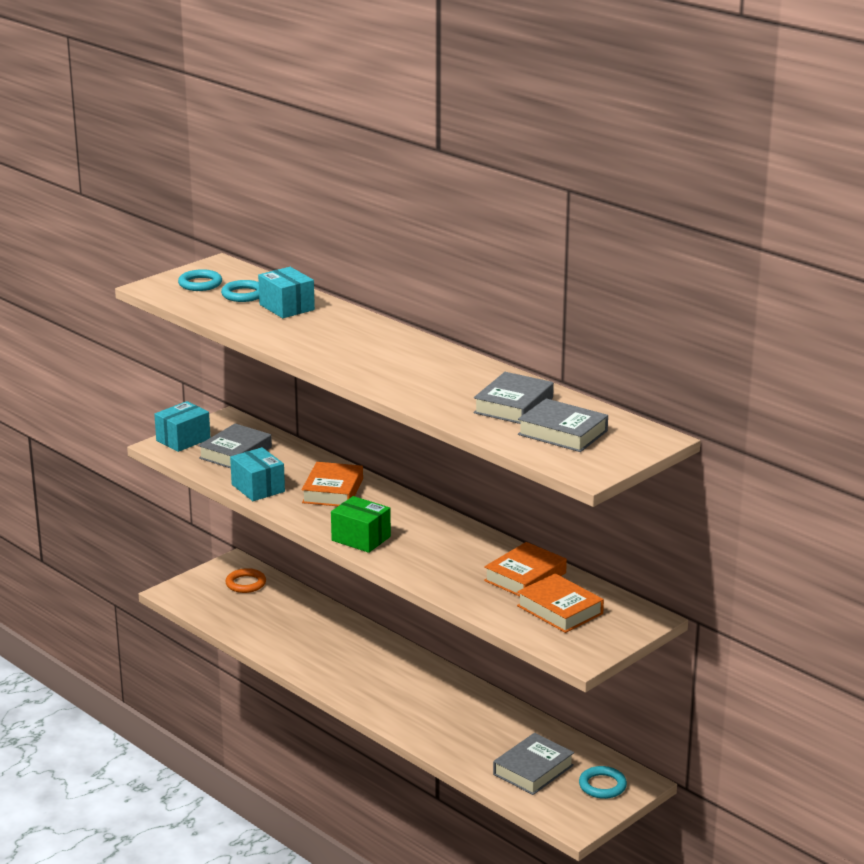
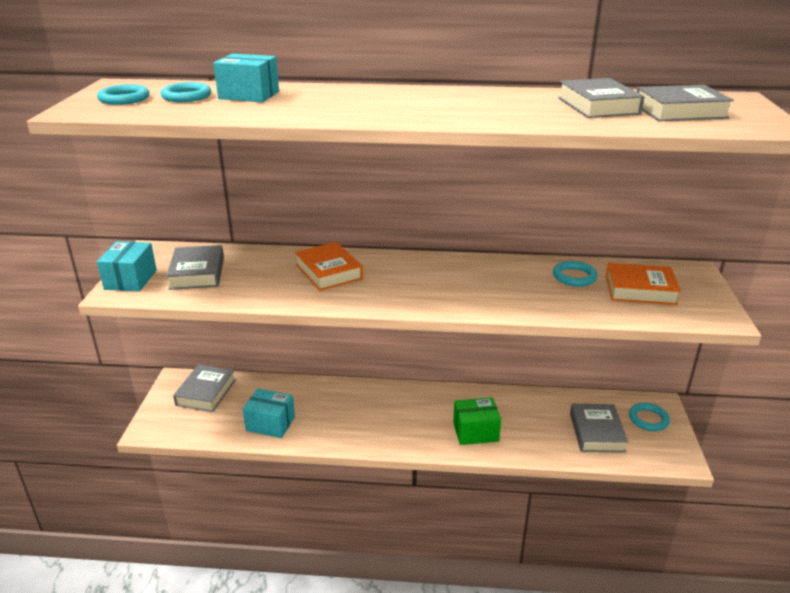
camera: 40 degrees left, 5 degrees up
(246, 583) = (206, 392): orange ring -> grey book
(258, 488) = (262, 293): turquoise box -> turquoise box (270, 423)
(361, 538) = (414, 299): green box -> green box (475, 432)
(525, 577) = (574, 277): orange book -> turquoise ring

